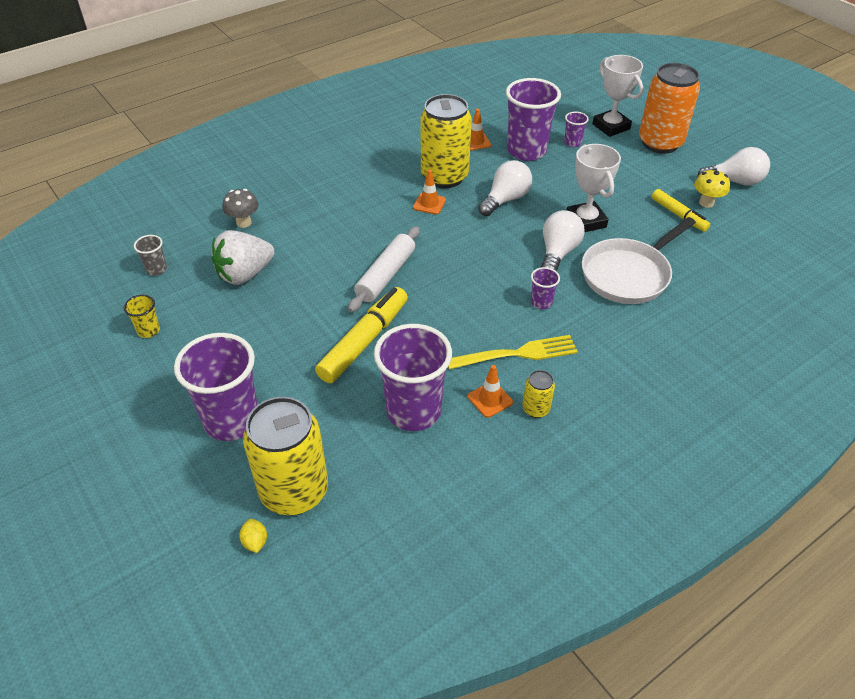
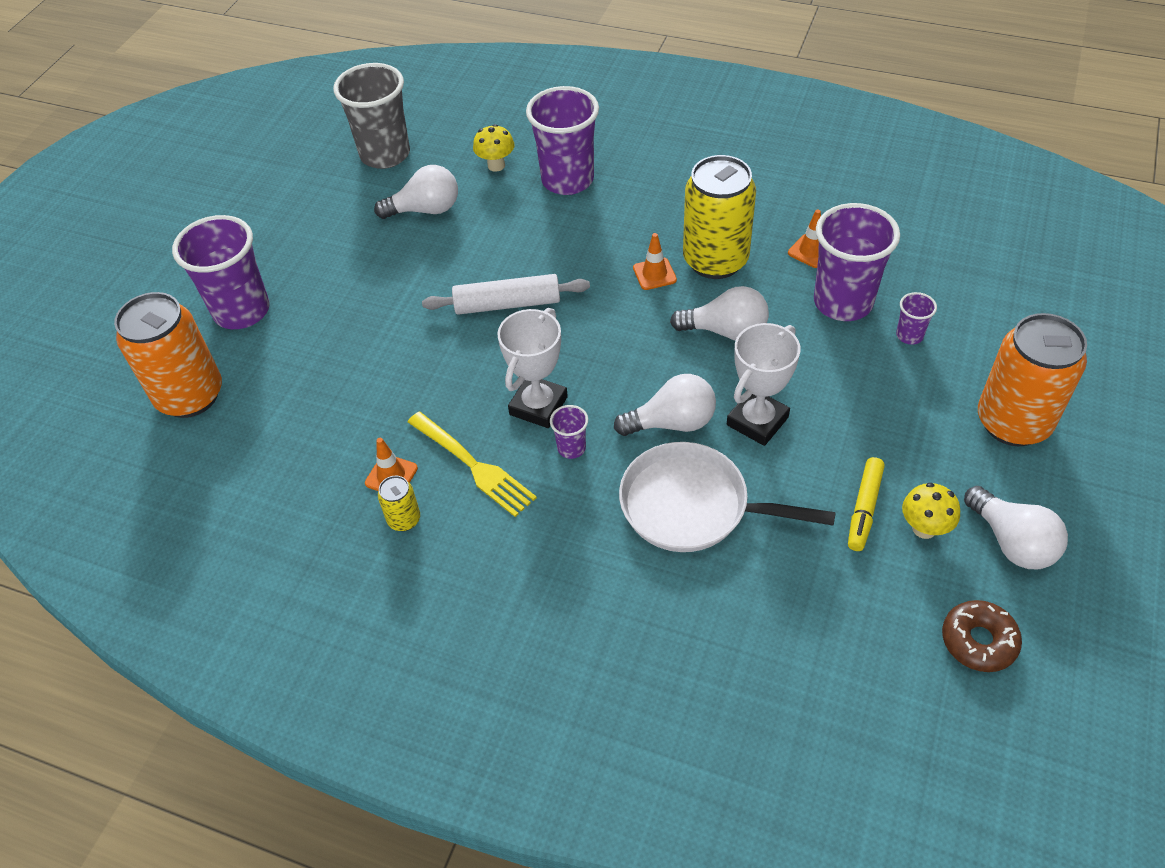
camera: 60 degrees right, 5 degrees up
(148, 330) = (308, 198): yellow cup -> none
(156, 269) = (385, 154): grey cup -> grey cup, size x2.25
(244, 222) = (496, 165): grey mushroom -> yellow mushroom
(245, 274) = (425, 210): white strawberry -> white light bulb
(255, 542) = (125, 402): yellow lemon -> none
(294, 491) = (190, 396): yellow can -> orange can
(364, 341) = (400, 340): yellow marker -> none
(413, 411) = (335, 425): purple cup -> purple cup (567, 180)
(611, 126) = (992, 356): white trophy -> white trophy (538, 406)
(787, 221) = (978, 641): none -> brown donut

